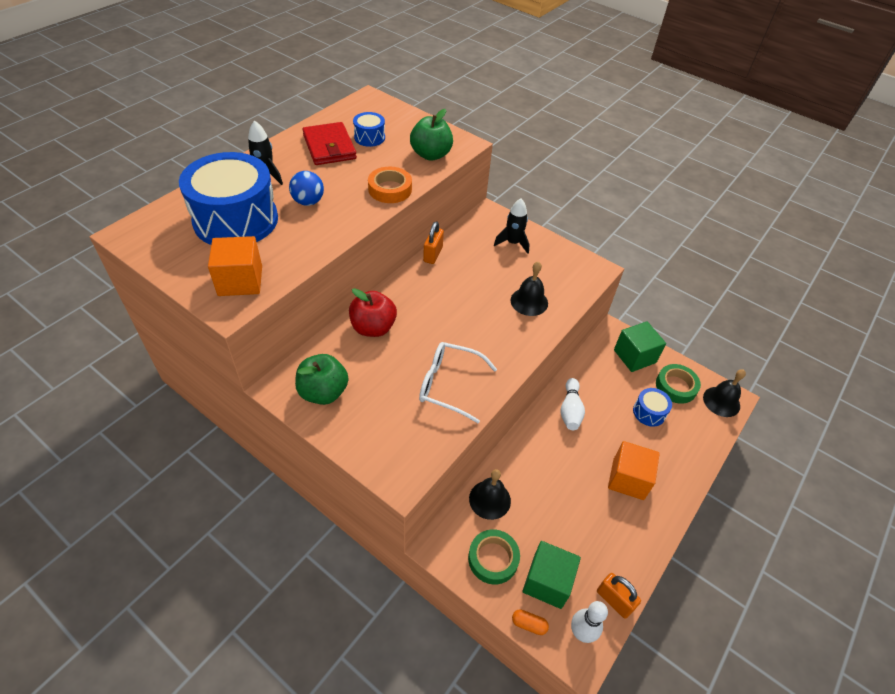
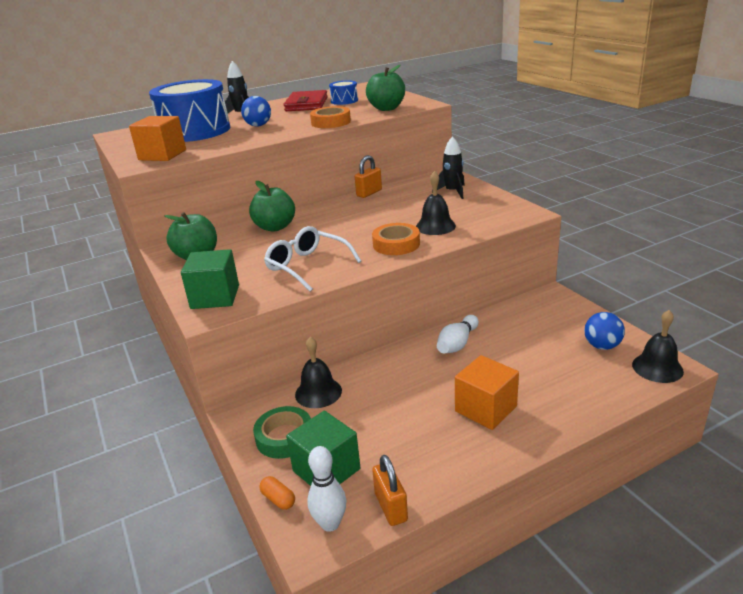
camera: 30 degrees right, 20 degrees down
(373, 328) = (275, 227): red apple -> green apple
(510, 336) = (396, 244): none -> orange tape
(634, 356) = (565, 315): green cube -> green cube (215, 297)
(649, 412) = (552, 361): blue drum -> none
(676, 386) = (602, 346): green tape -> blue ball

